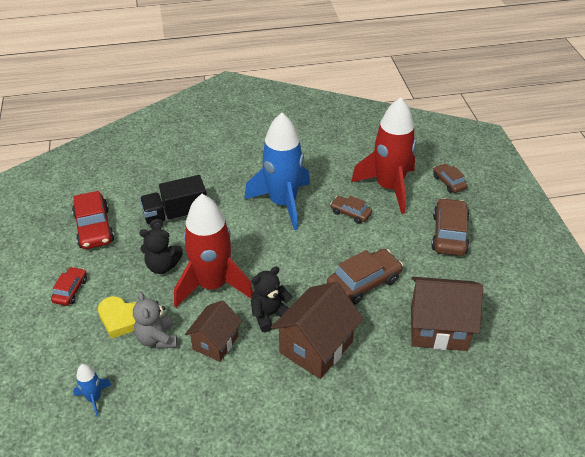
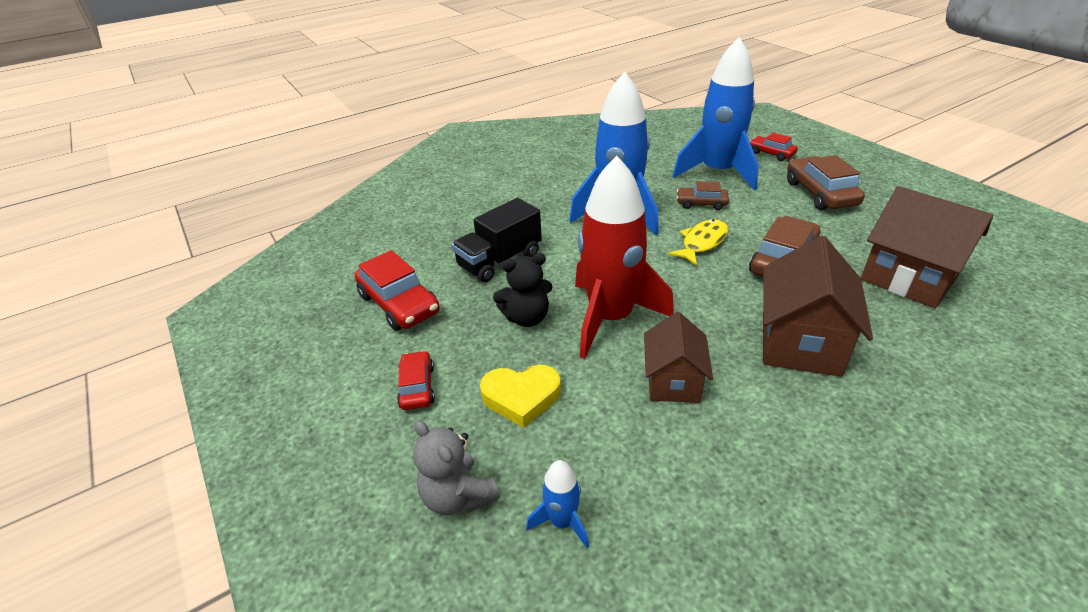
camera: 20 degrees left, 5 degrees down
(157, 338) = (590, 404): grey teddy bear -> grey teddy bear (458, 496)
(269, 315) = (710, 327): black teddy bear -> none
(321, 247) = (702, 242): none -> yellow fish
(389, 187) = (717, 172): red rocket -> blue rocket
(438, 328) = (908, 278): brown house -> brown house turned 60 degrees clockwise
(449, 182) = (771, 153): brown car -> red car

